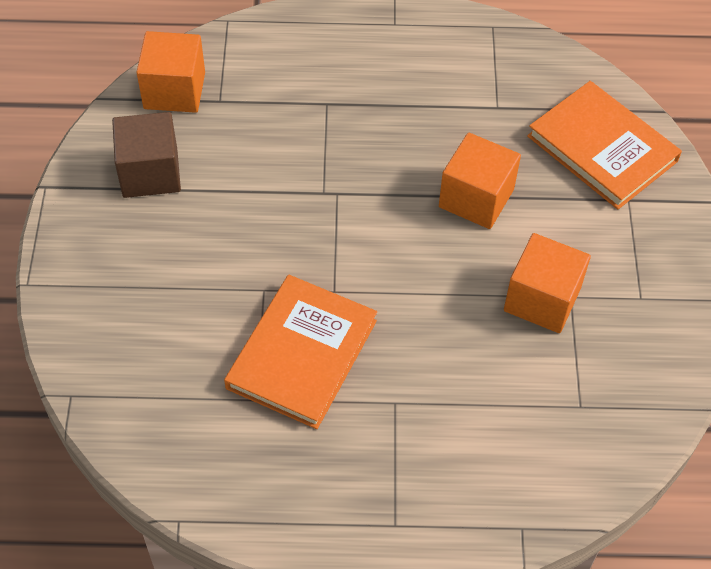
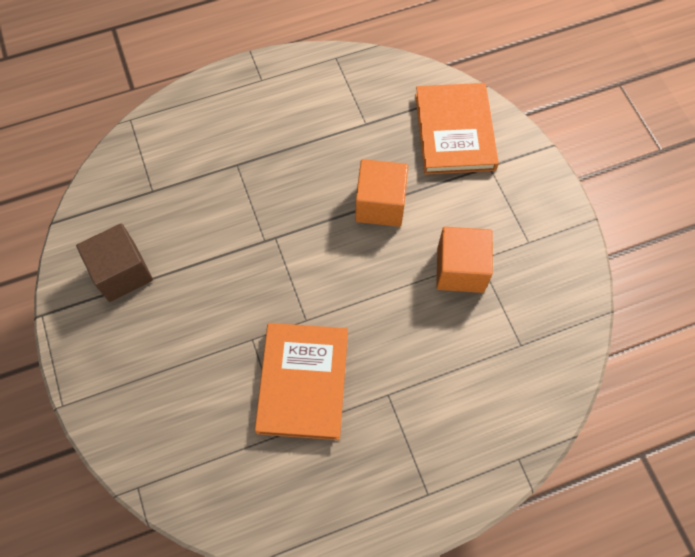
camera: 20 degrees left, 10 degrees up
(174, 90) = (112, 195): orange cube -> none
(602, 149) = (454, 131): orange book -> orange book turned 60 degrees clockwise

